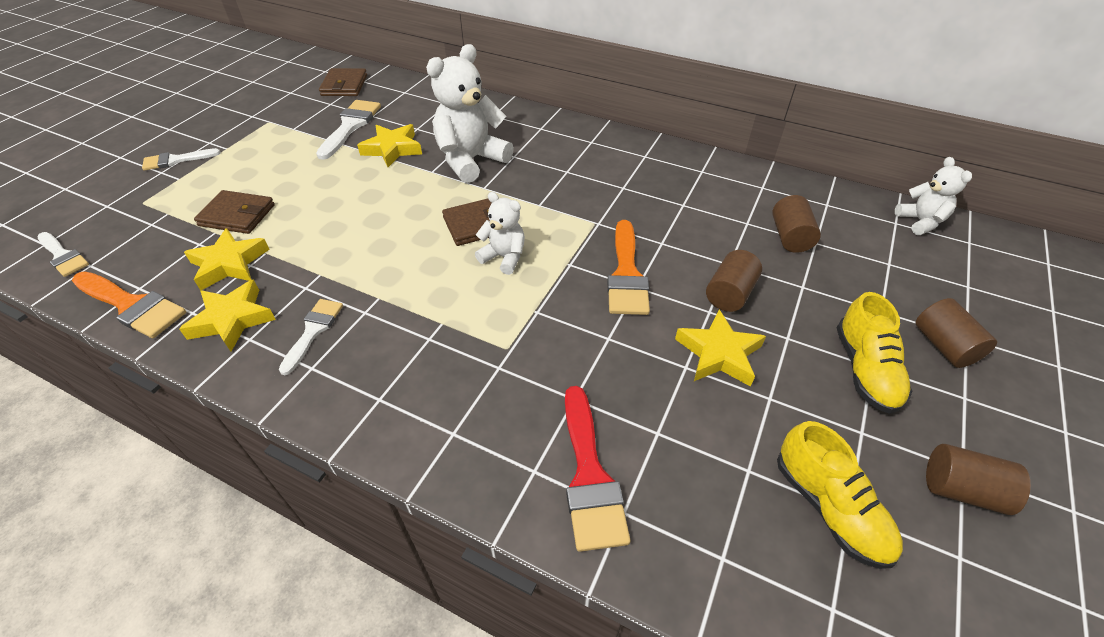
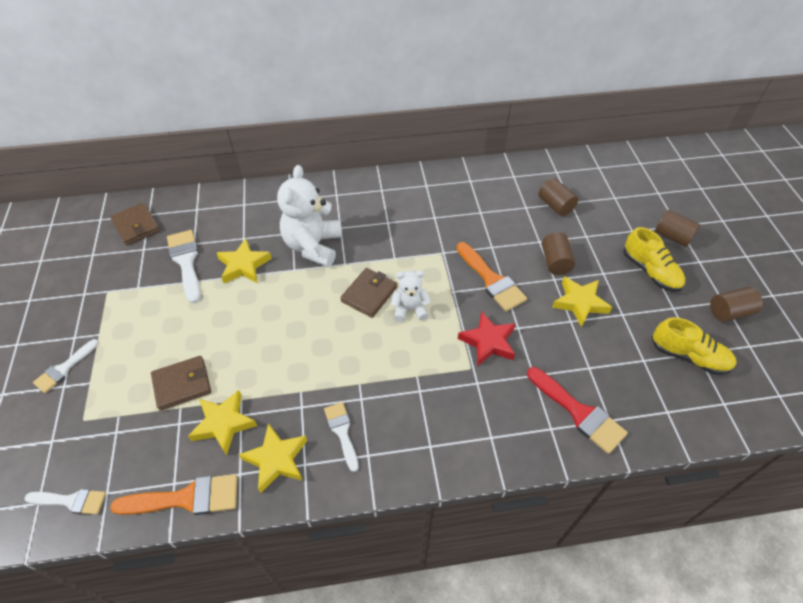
camera: 35 degrees left, 5 degrees up
(556, 333) = (488, 342): none -> red star
(920, 222) = (609, 161): white teddy bear -> none

